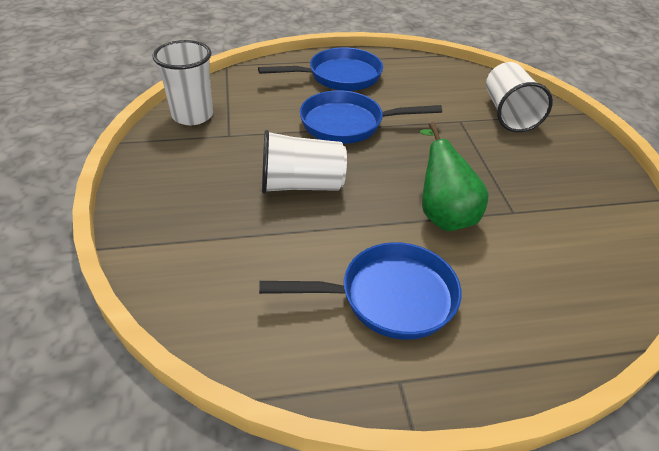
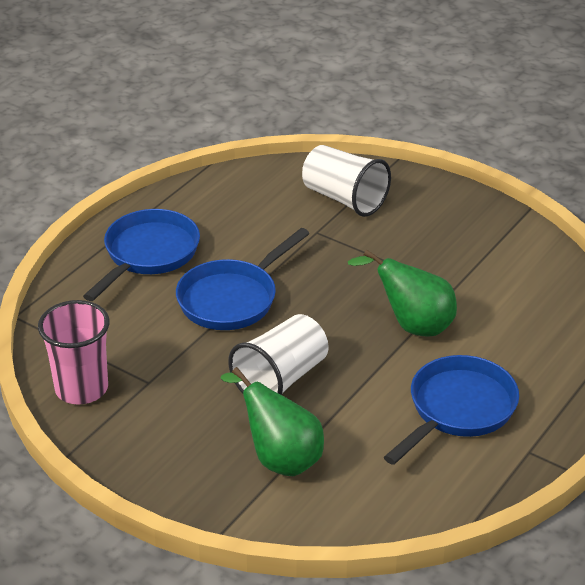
camera: 45 degrees left, 5 degrees down
(192, 115) = (81, 388): white cup -> pink cup
(219, 231) = (280, 458): none -> green pear

